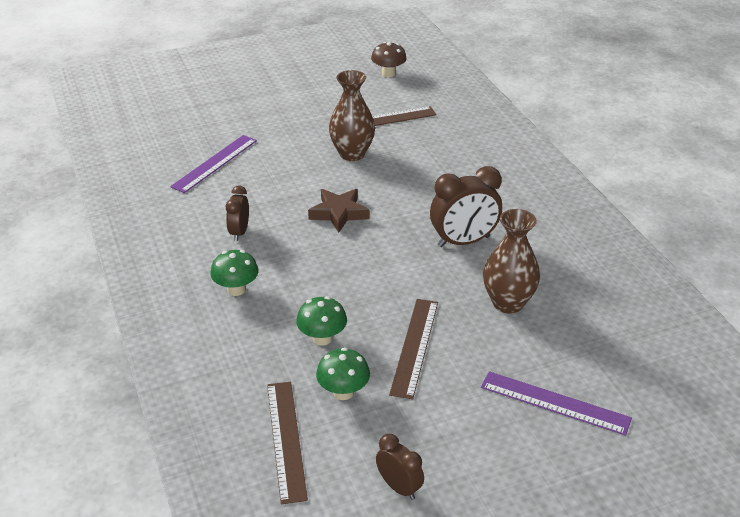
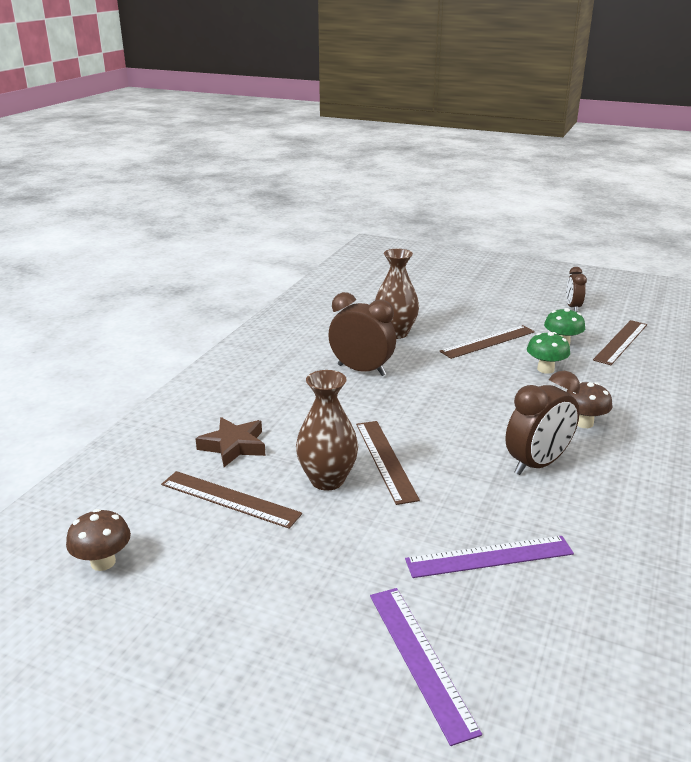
camera: 135 degrees left, 10 degrees down
(236, 289) = (583, 423): green mushroom -> brown mushroom
(239, 232) = (537, 464): brown clock -> brown clock, size x1.73
(337, 182) = (385, 460): none -> brown ruler
(339, 213) = (424, 434): brown star -> brown star (233, 446)
(554, 403) = (445, 297): purple ruler -> purple ruler (421, 659)

